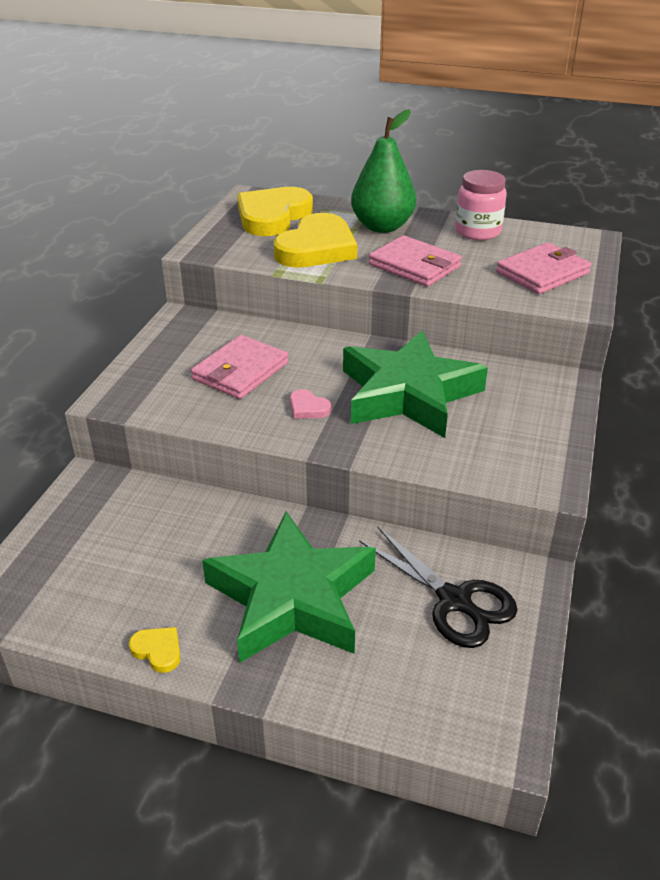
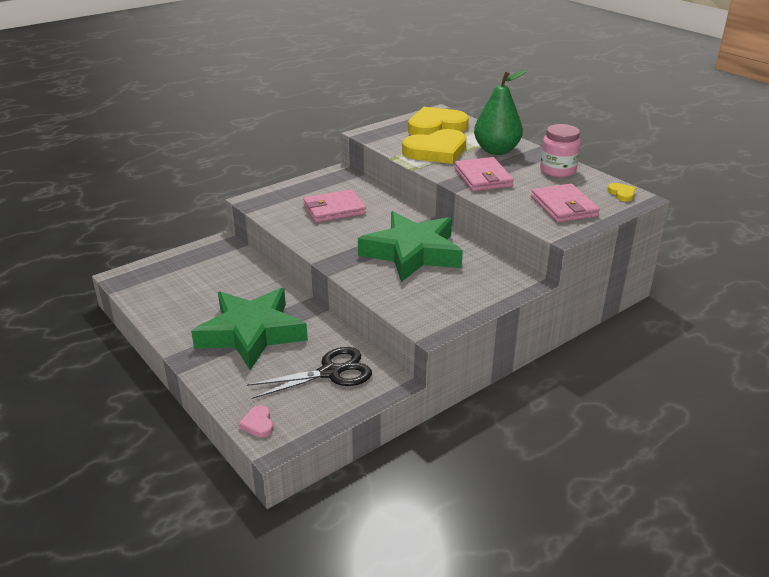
camera: 35 degrees right, 5 degrees down
(158, 650) = (166, 326): yellow heart -> yellow heart (622, 194)
(308, 408) = (345, 239): pink heart -> pink heart (258, 423)
(454, 601) = (330, 372): black scissors -> black scissors turned 105 degrees counterclockwise
(542, 273) = (564, 206): pink wallet -> pink wallet turned 75 degrees clockwise

